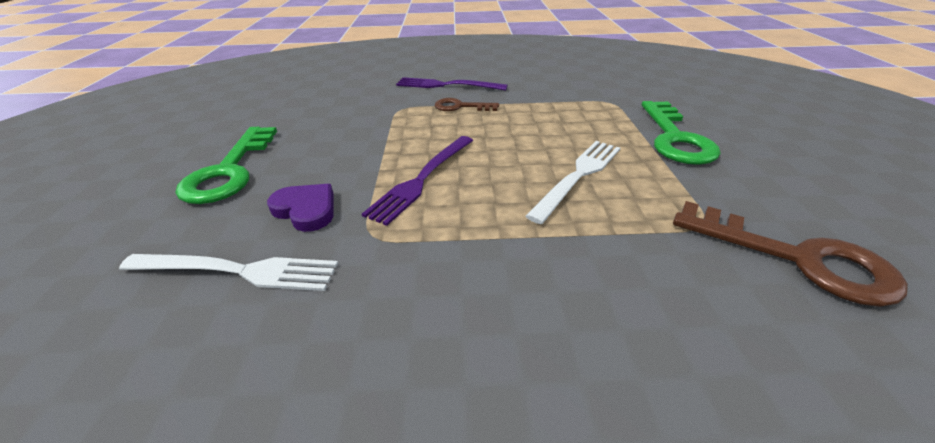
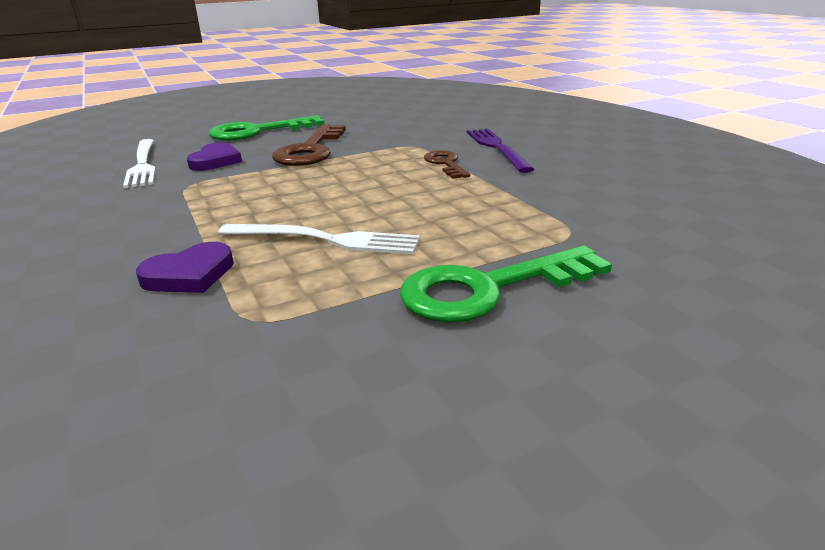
camera: 65 degrees right, 10 degrees down
(422, 179) = (278, 181): purple fork -> none
(618, 248) = (189, 274): none -> purple heart
(796, 258) = (190, 387): brown key -> brown key (310, 150)

